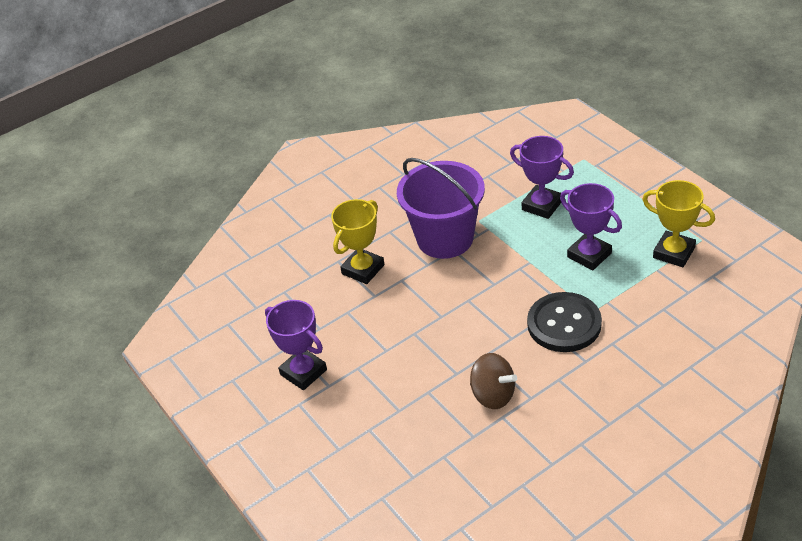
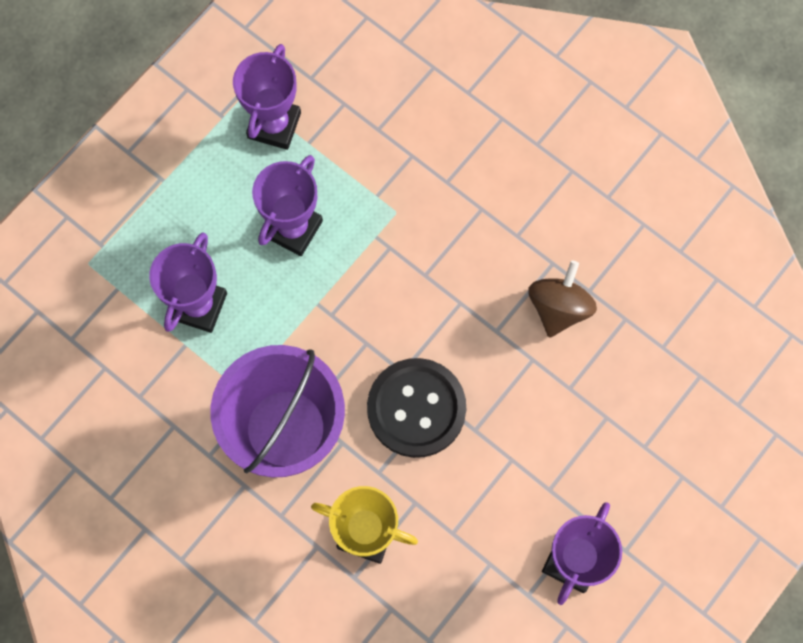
camera: 110 degrees left, 30 degrees up
(564, 324) = (425, 242): black button -> black button (416, 408)
(674, 253) = (274, 125): yellow trophy -> purple trophy

